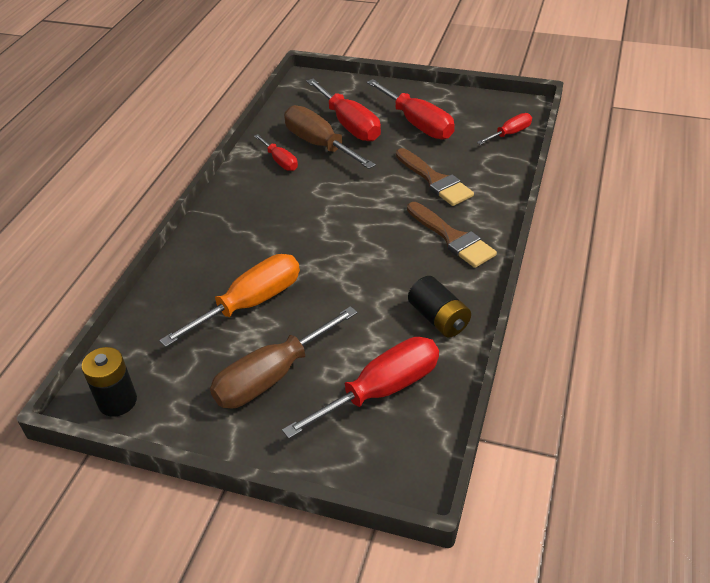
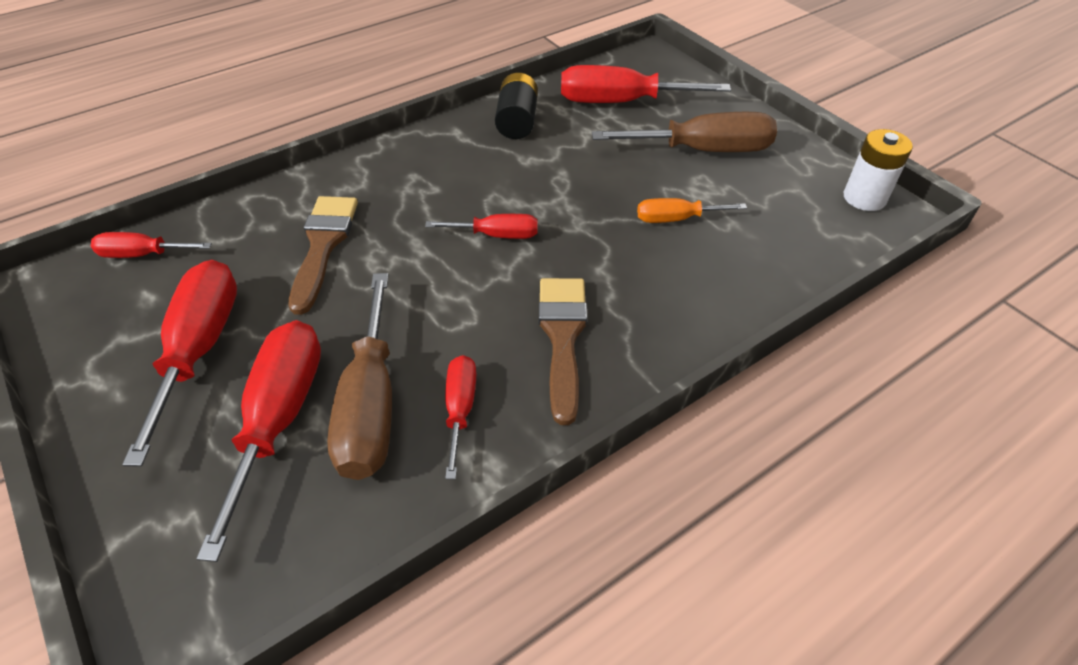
camera: 145 degrees left, 5 degrees up
(117, 401) = (864, 198): black battery -> white battery
(250, 303) = (676, 219): orange screwdriver -> orange screwdriver, size x0.55
(351, 233) = (496, 235): none -> red screwdriver
(452, 238) = (407, 174): brown brush -> brown brush (562, 337)

